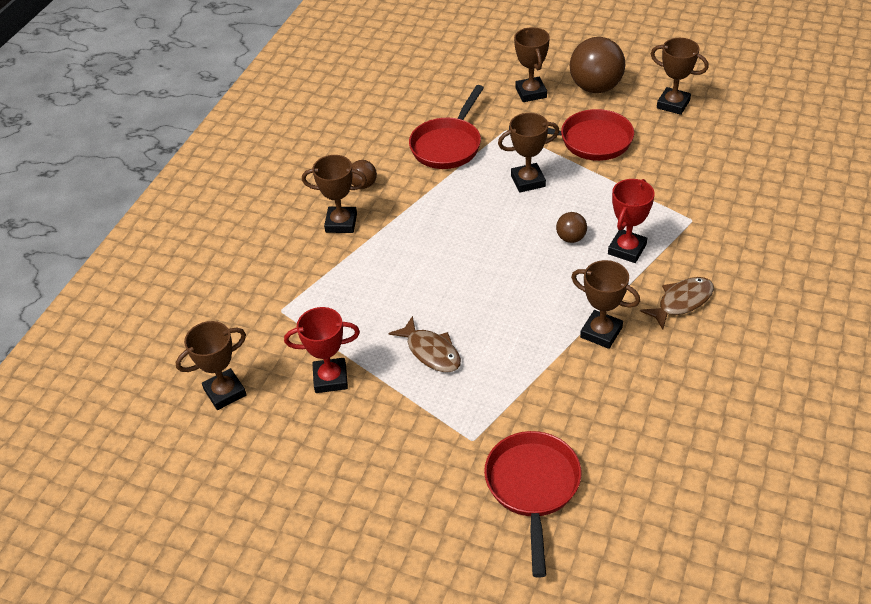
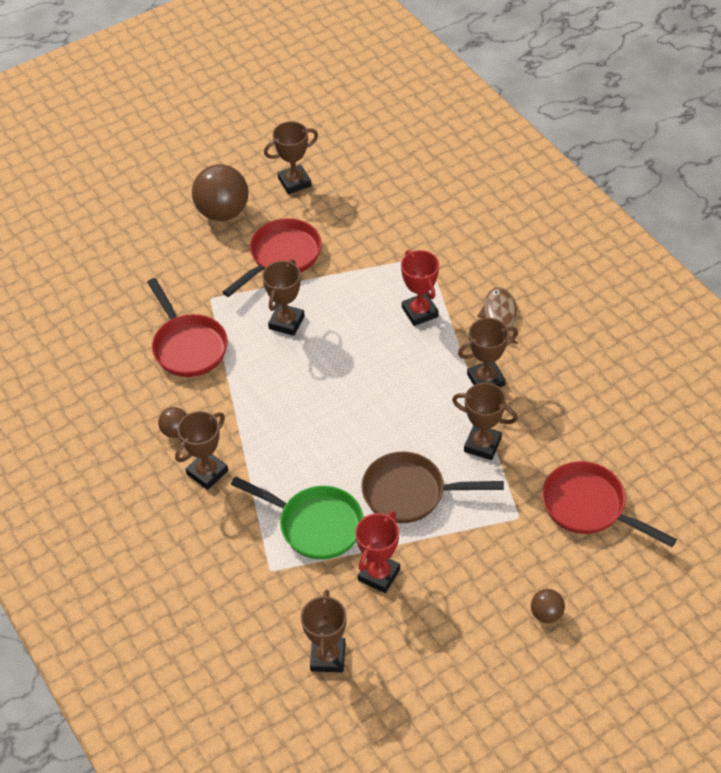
camera: 55 degrees left, 5 degrees up
(346, 311) = (315, 525): none -> green pan
(431, 351) = (410, 493): brown fish -> brown pan
(531, 93) = (183, 254): brown trophy -> brown trophy (482, 445)
(571, 238) = (376, 336): brown ball -> brown ball (546, 614)

